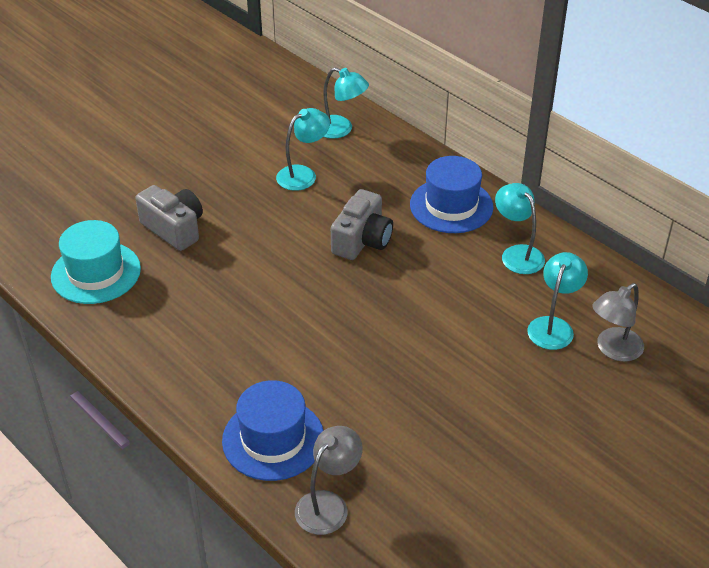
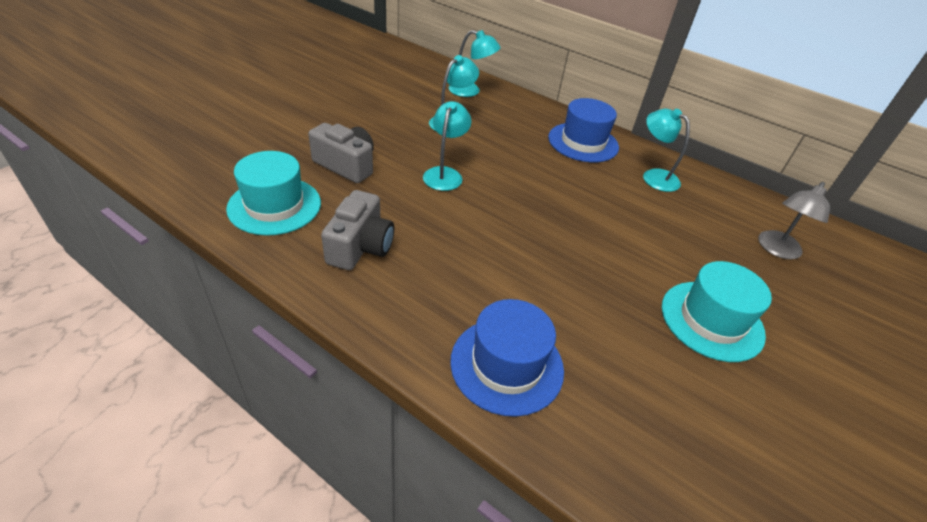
camera: 15 degrees left, 0 degrees up
(328, 504) = (596, 438): grey lamp -> none
(362, 240) = (521, 170): grey camera -> grey camera (360, 247)
(492, 417) = (712, 320): none -> turquoise hat
(553, 326) = (716, 232): turquoise lamp -> turquoise lamp (445, 174)

